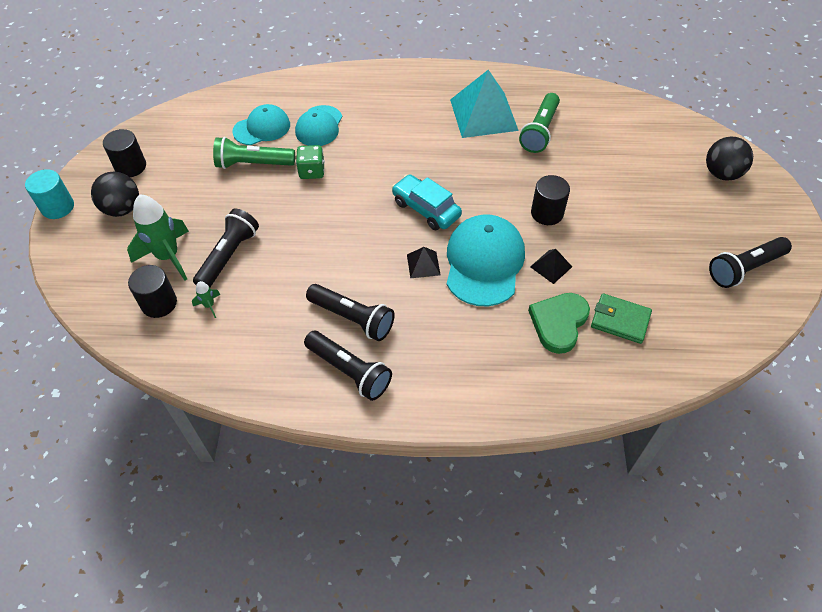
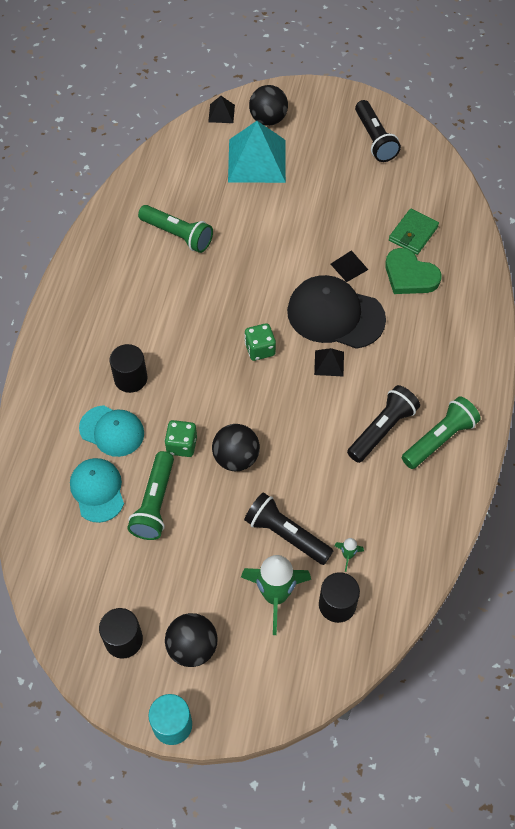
camera: 80 degrees left, 5 degrees up
(304, 209) = (236, 458): none -> black ball
(349, 371) = (439, 439): black flashlight -> green flashlight
(426, 209) = (260, 349): turquoise car -> green dice
(483, 114) = (139, 276): turquoise pyramid -> turquoise pyramid (257, 160)
(484, 262) = (335, 315): turquoise cap -> black cap
(547, 213) = (286, 255): black cylinder -> black cylinder (130, 378)
(709, 137) = (221, 113): none -> black pyramid

